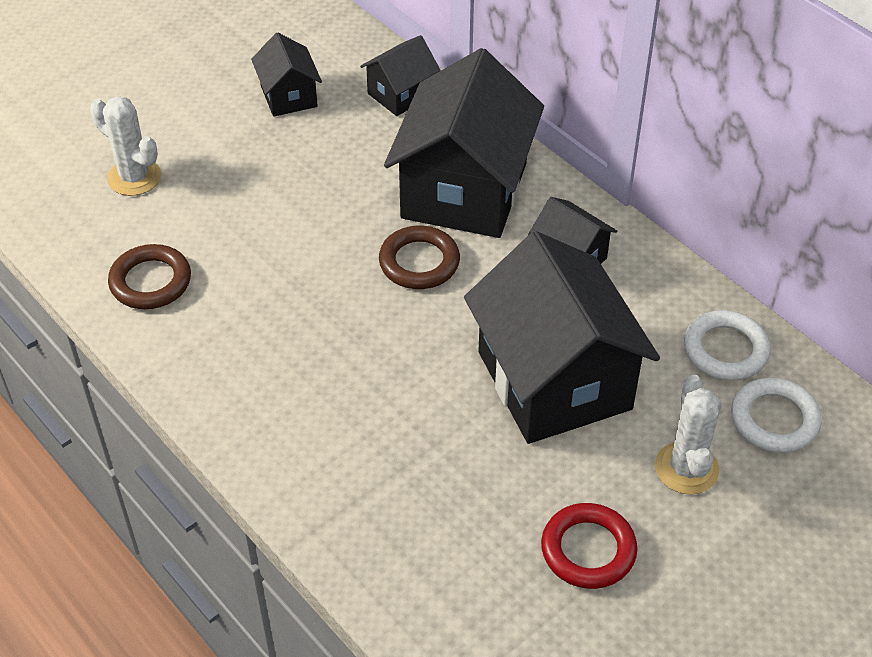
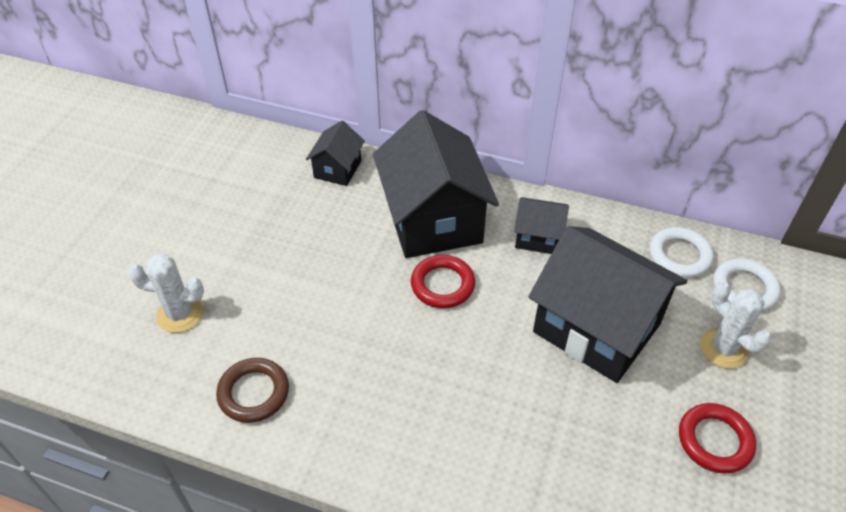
camera: 30 degrees left, 0 degrees up
(289, 96) = (257, 202): black house -> none
(419, 262) = (442, 285): brown ring -> red ring

